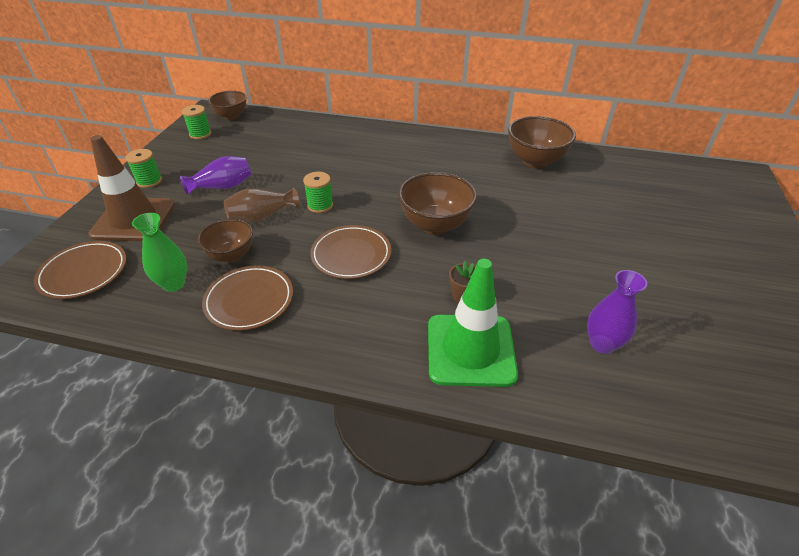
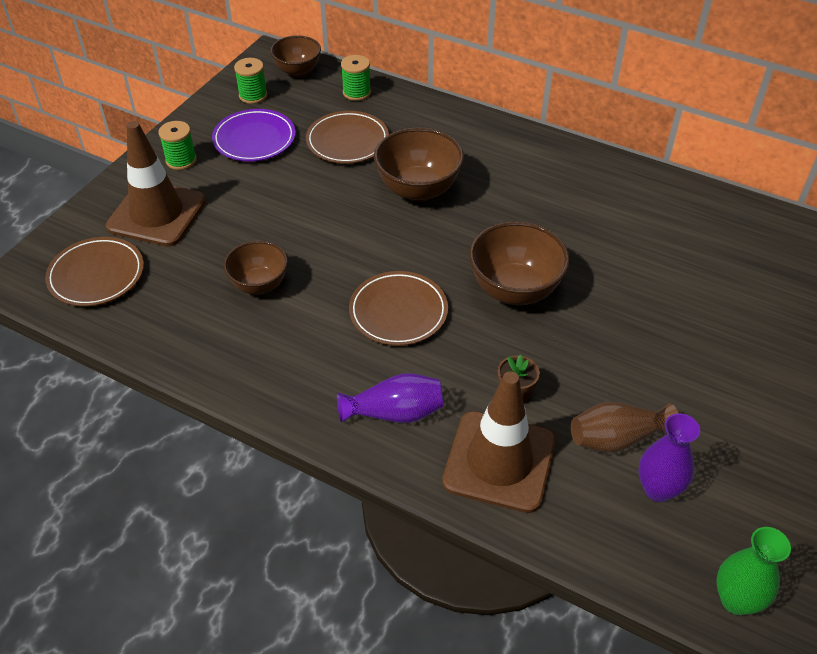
camera: 15 degrees right, 5 degrees up
(174, 284) = (190, 309): green vase -> green vase (736, 600)
(207, 160) = (254, 139): none -> purple plate
(223, 186) = (267, 184): purple vase -> purple vase (395, 413)
(249, 300) = (268, 347): brown plate -> brown plate (347, 141)
(261, 216) = (305, 237): brown vase -> brown vase (616, 438)
(320, 205) = (379, 234): green spool -> green spool (356, 92)
(470, 350) = (499, 461): green traffic cone -> brown traffic cone
(535, 161) = (688, 216): brown bowl -> brown bowl (418, 190)

